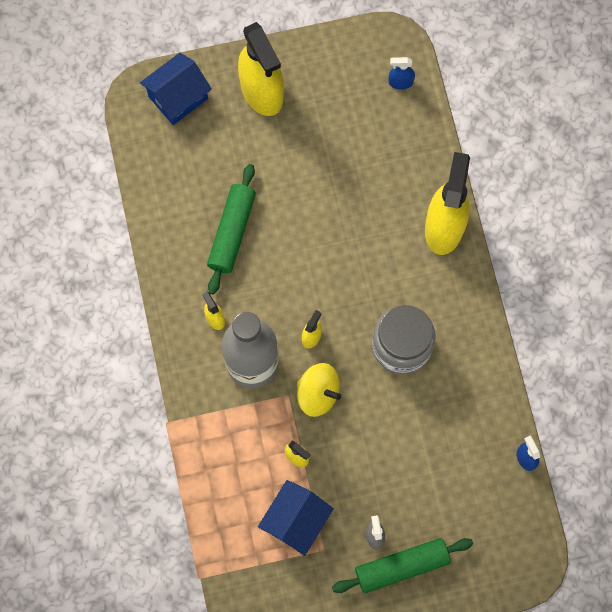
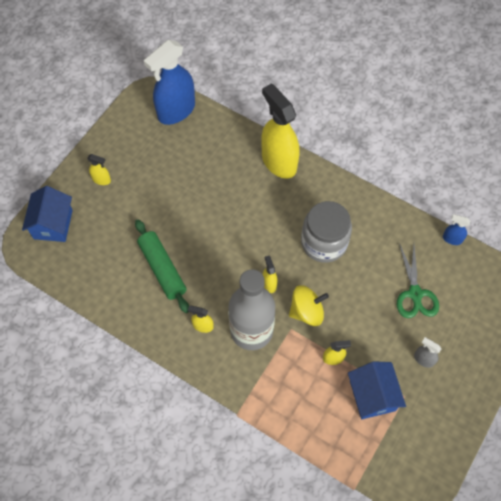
camera: 45 degrees left, 10 degrees down
(262, 92) = (101, 179): yellow spray bottle -> yellow spray bottle, size x0.43
(400, 82) = (176, 111): blue spray bottle -> blue spray bottle, size x2.33
(402, 566) = (456, 361): green rolling pin -> none
(433, 473) = (415, 293): none -> green scissors

